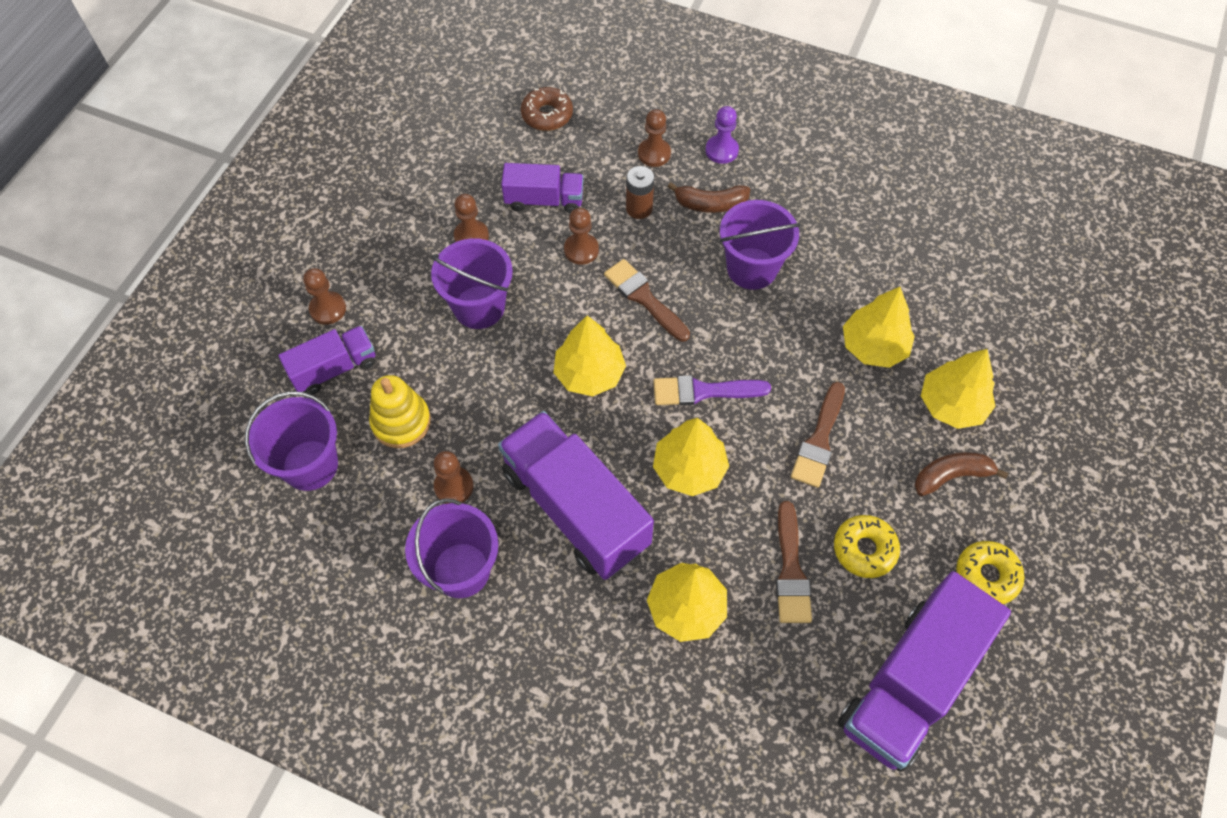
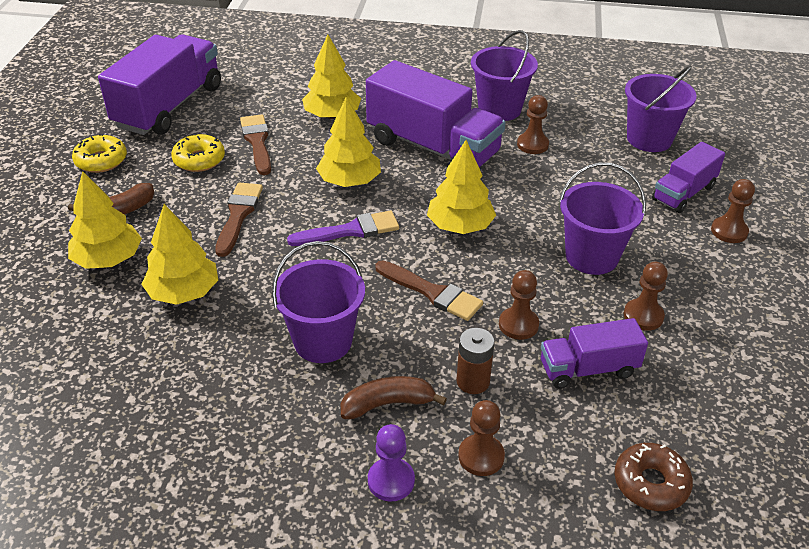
camera: 165 degrees right, 20 degrees down
(401, 422) = (600, 171): yellow stacking toy -> none

